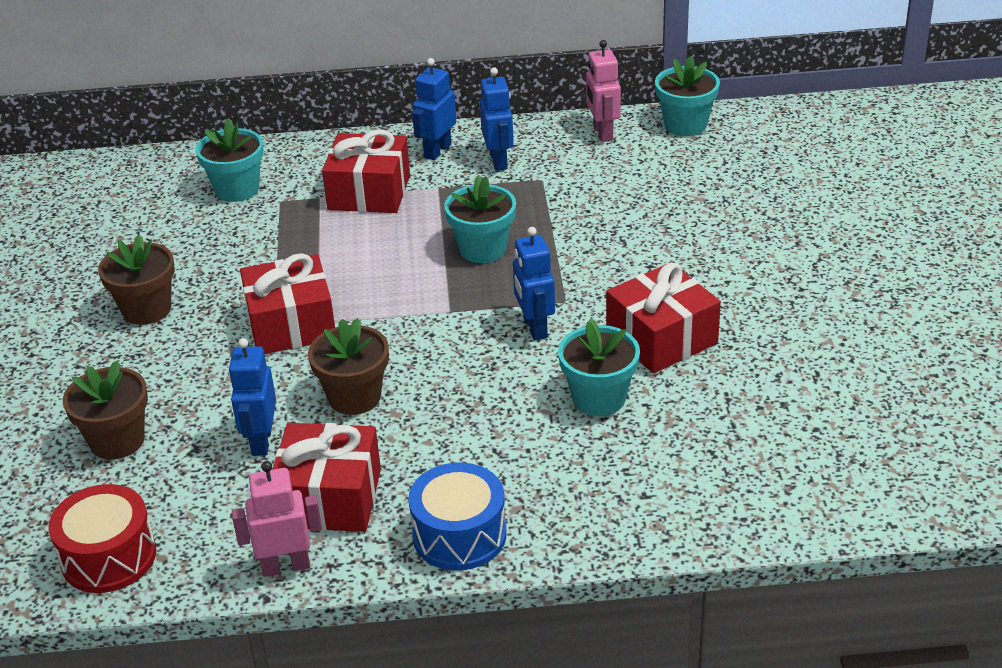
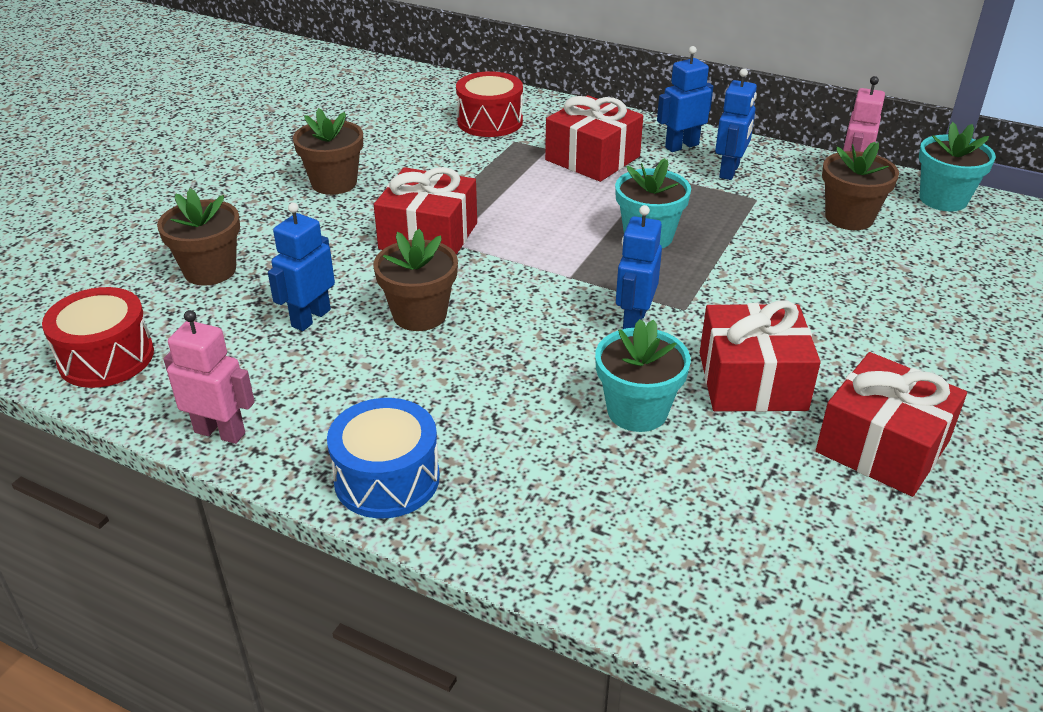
camera: 30 degrees right, 0 degrees up
(237, 189) = (490, 121): turquoise flower pot -> red drum
(329, 498) = (314, 390): red gift -> red gift (882, 446)
(627, 169) = (849, 217): none -> brown flower pot

